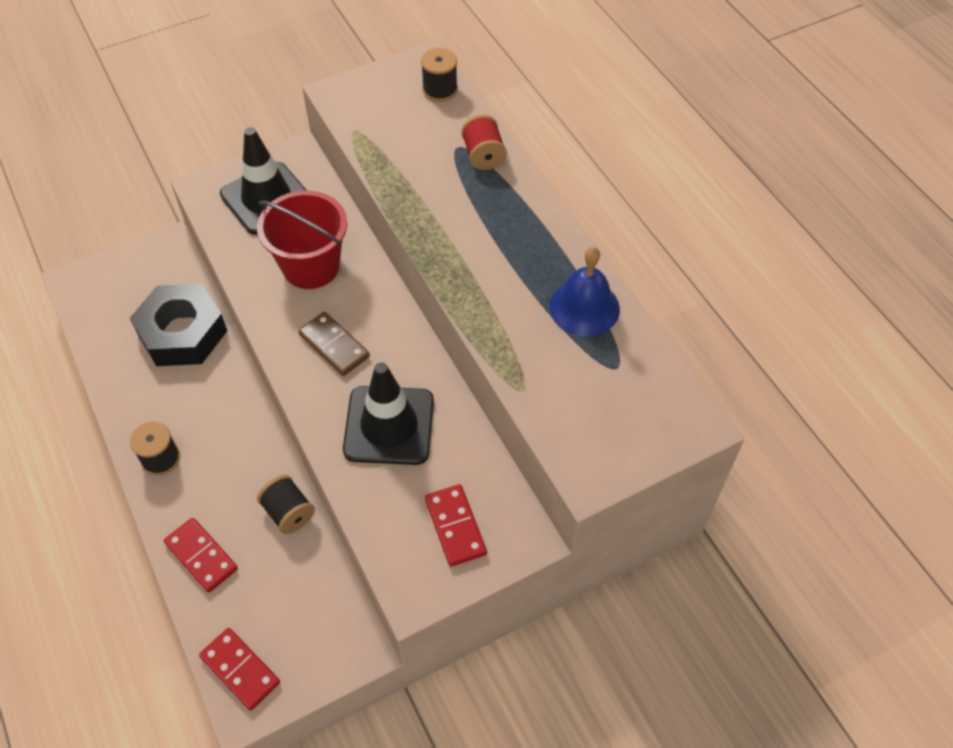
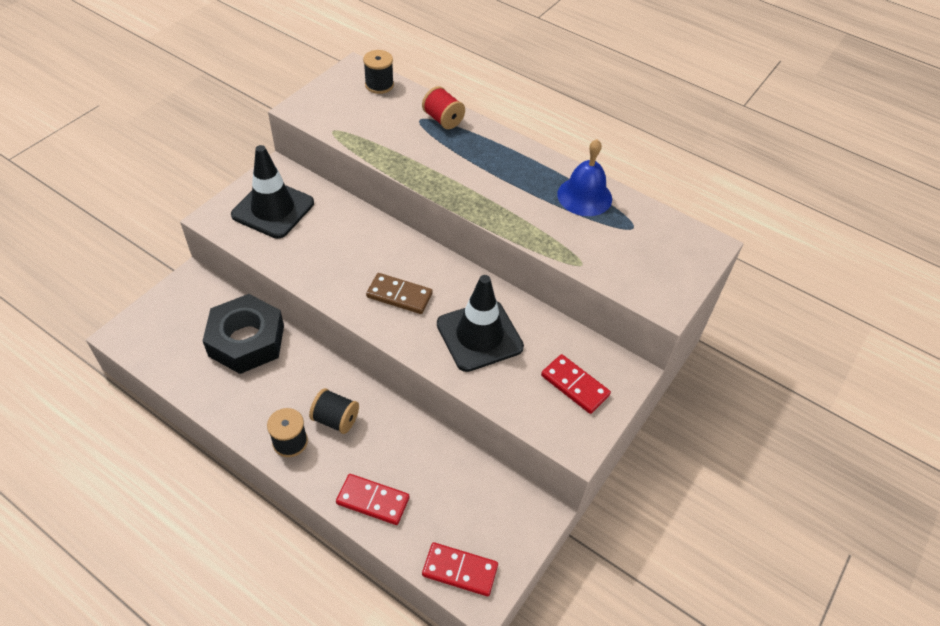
camera: 30 degrees left, 5 degrees down
(289, 512) = (422, 439): black spool -> black spool (335, 419)
(311, 266) = (342, 246): red bucket -> none

